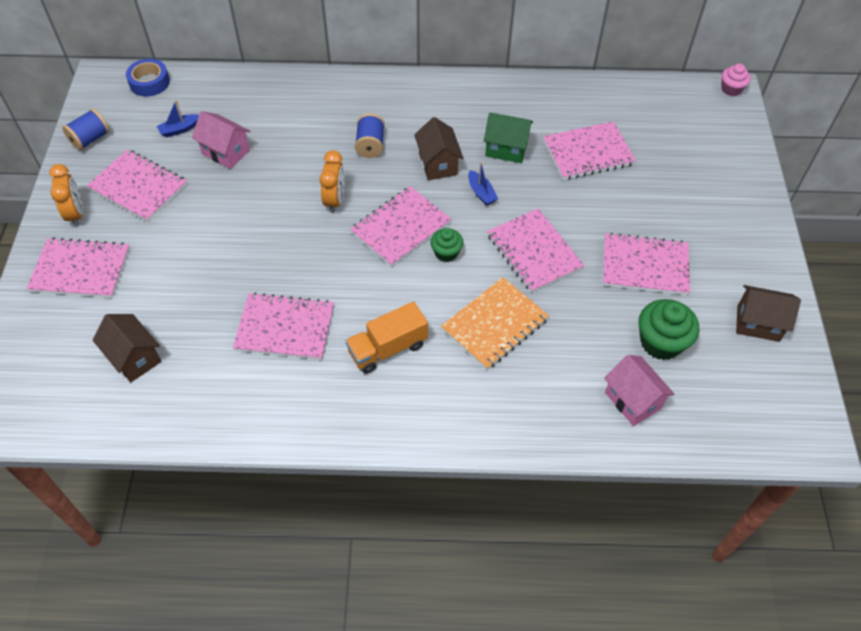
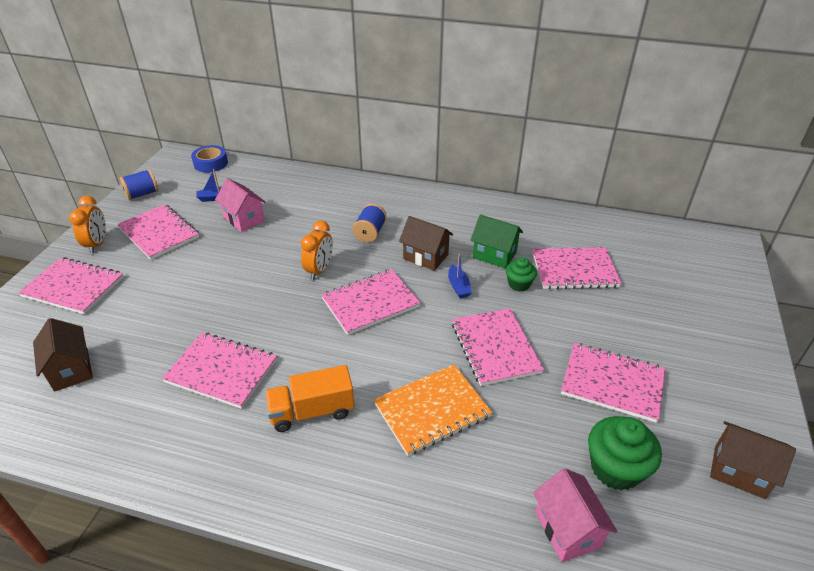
camera: 15 degrees right, 15 degrees down
(438, 164) = (425, 257): brown house -> brown house turned 60 degrees counterclockwise
(446, 253) = (406, 332): green cupcake -> green cupcake (519, 284)
(731, 89) = (732, 240): pink cupcake -> none

